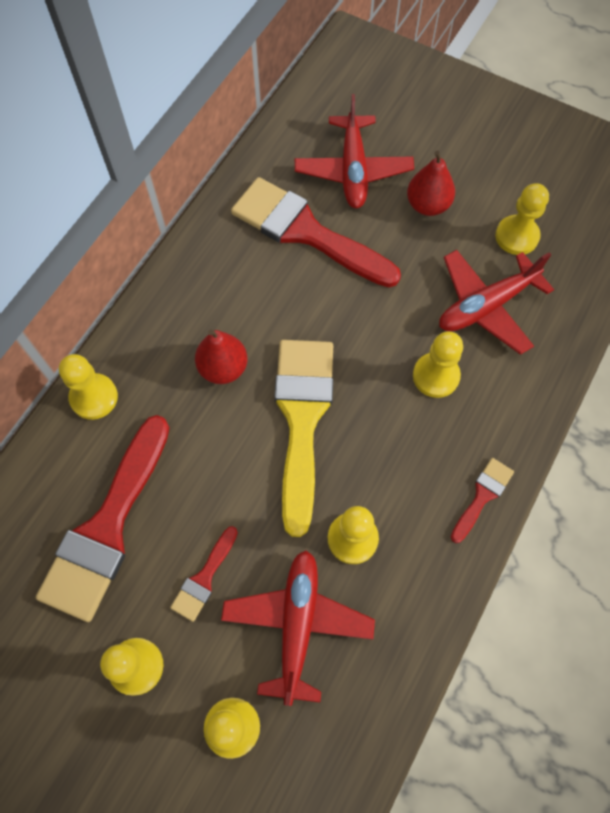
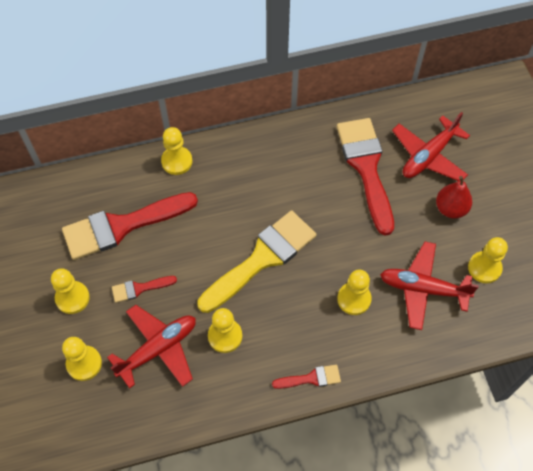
camera: 45 degrees right, 5 degrees down
(223, 368) = (250, 200): red pear -> none

